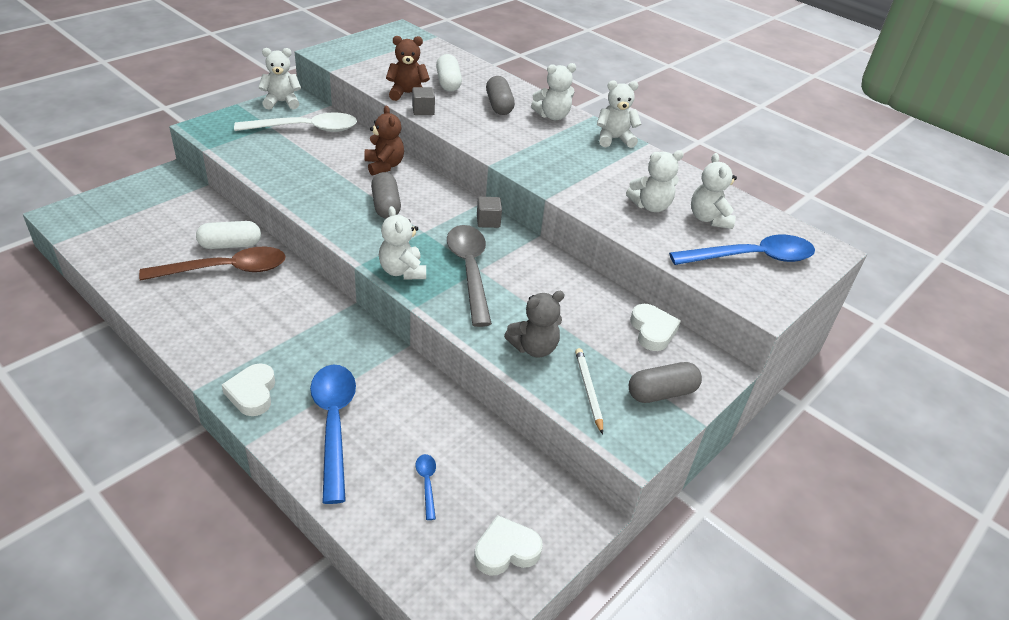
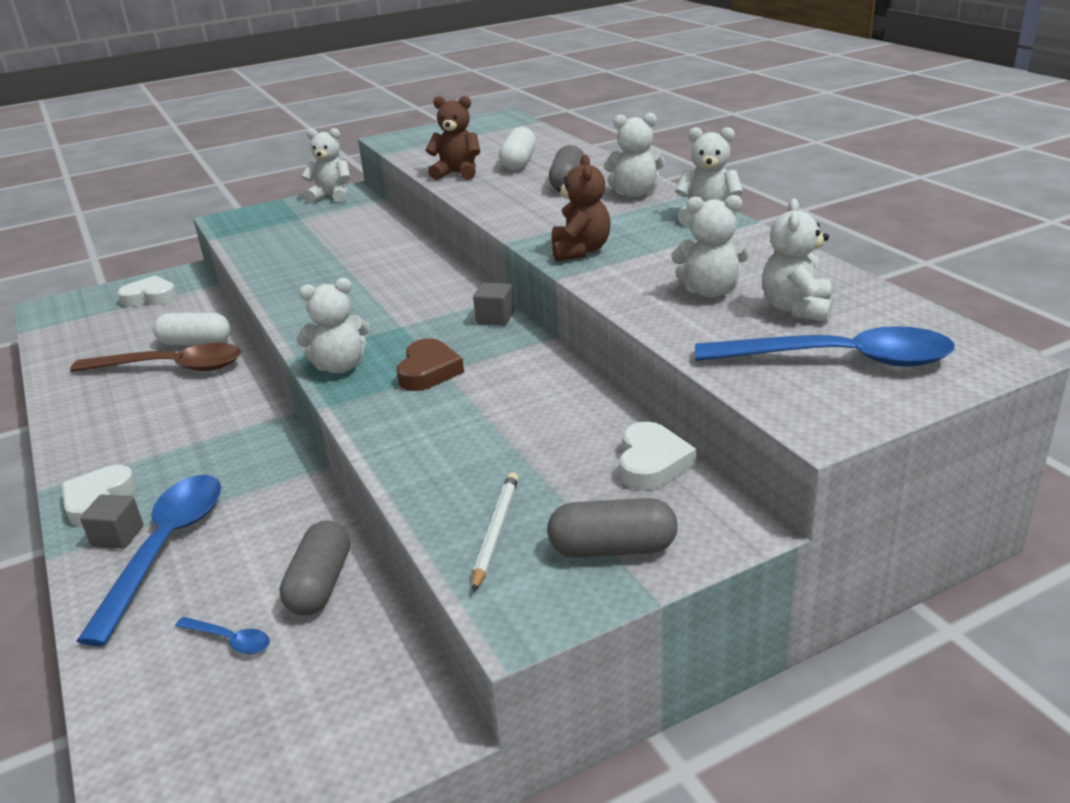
camera: 25 degrees right, 10 degrees down
(306, 129) = (339, 221): white spoon -> none
(384, 166) = (403, 257): brown teddy bear -> brown teddy bear (580, 251)
(386, 206) = (374, 297): grey capsule -> grey capsule (320, 584)
(402, 271) = (340, 366): white teddy bear -> white teddy bear turned 105 degrees counterclockwise
(423, 110) = (463, 189): grey cube -> grey cube (118, 536)
(427, 483) = (230, 640): blue spoon -> blue spoon turned 105 degrees clockwise
(469, 271) = (428, 371): grey spoon -> brown heart
(506, 550) = (276, 753): white heart -> white heart (150, 297)
(534, 348) = (452, 468): grey teddy bear -> none

